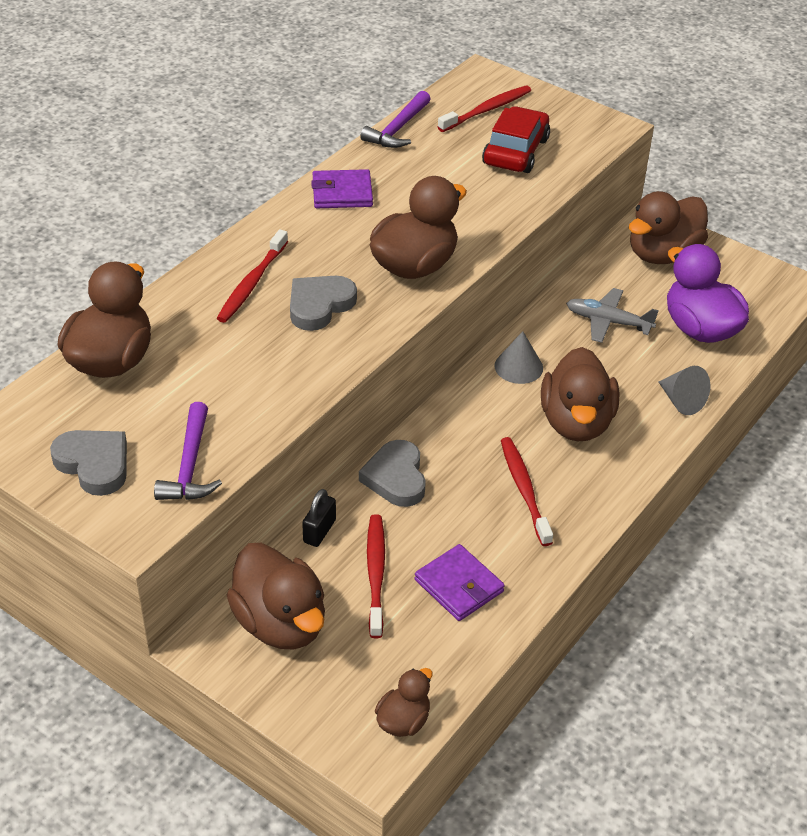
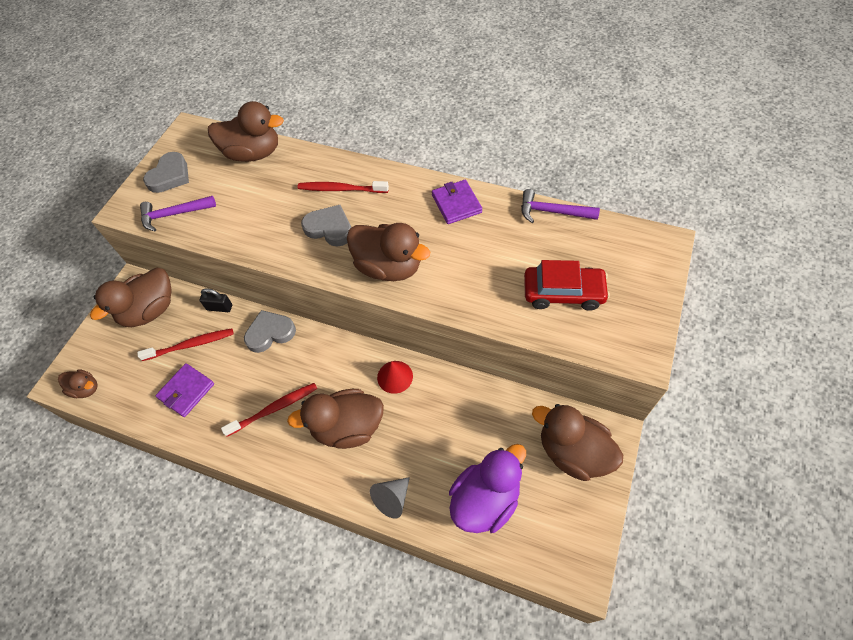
camera: 80 degrees right, 15 degrees up
(487, 110) = (612, 259): red toothbrush -> none
(518, 367) = (395, 376): grey cone -> red cone
(608, 322) = (467, 426): grey plane -> none

